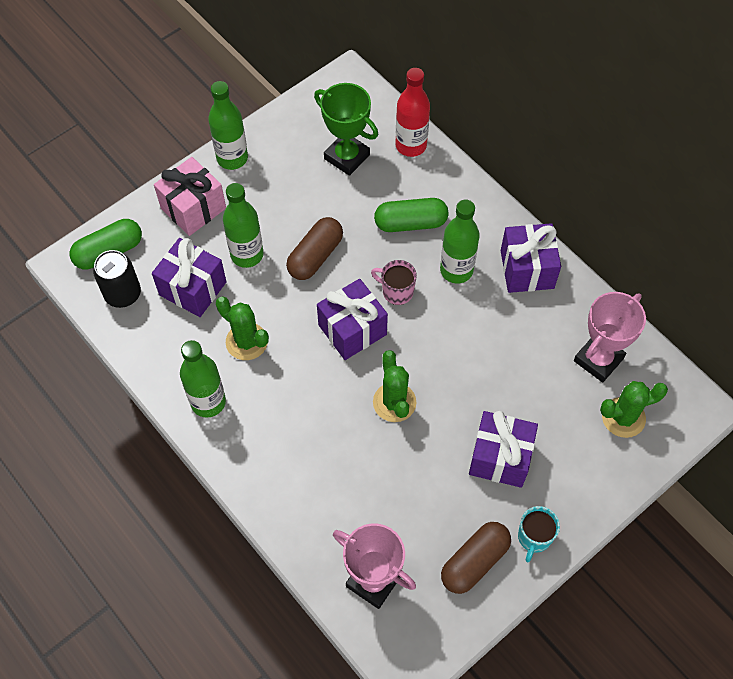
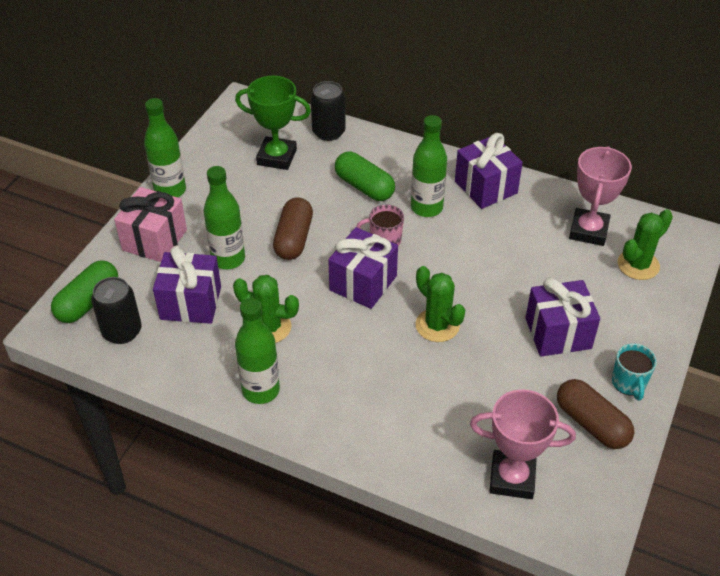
camera: 25 degrees left, 15 degrees down
(410, 223) = (364, 187): green capsule -> green capsule turned 75 degrees clockwise
(411, 145) = (328, 132): red bottle -> black can
(474, 562) = (591, 423): brown capsule -> brown capsule turned 60 degrees counterclockwise

